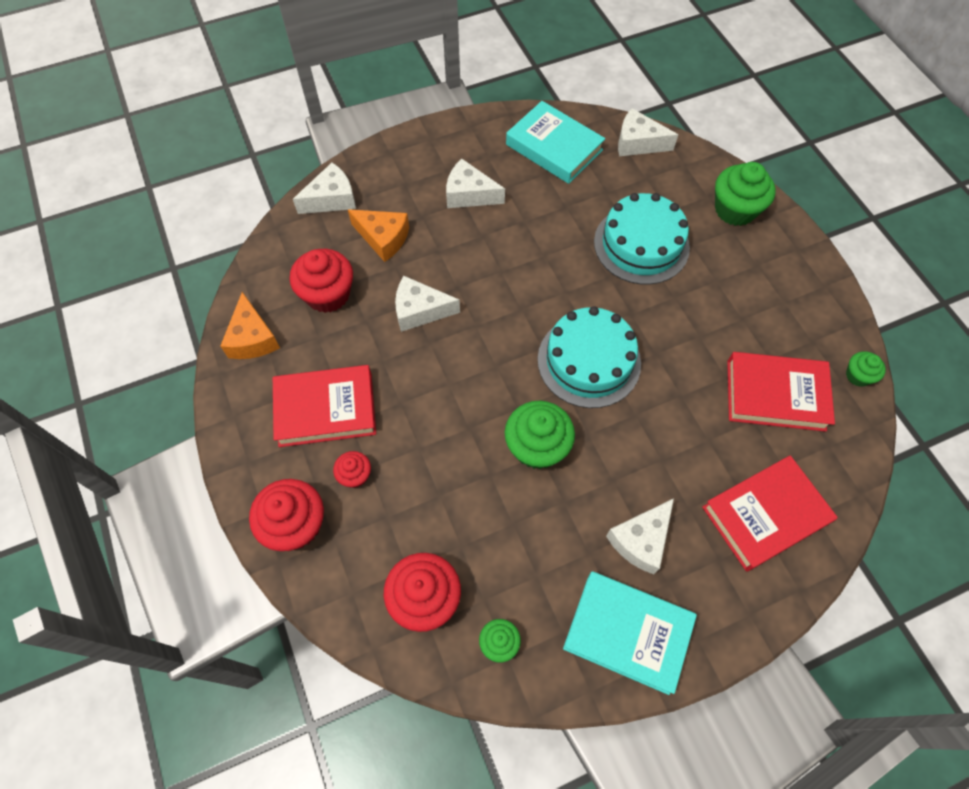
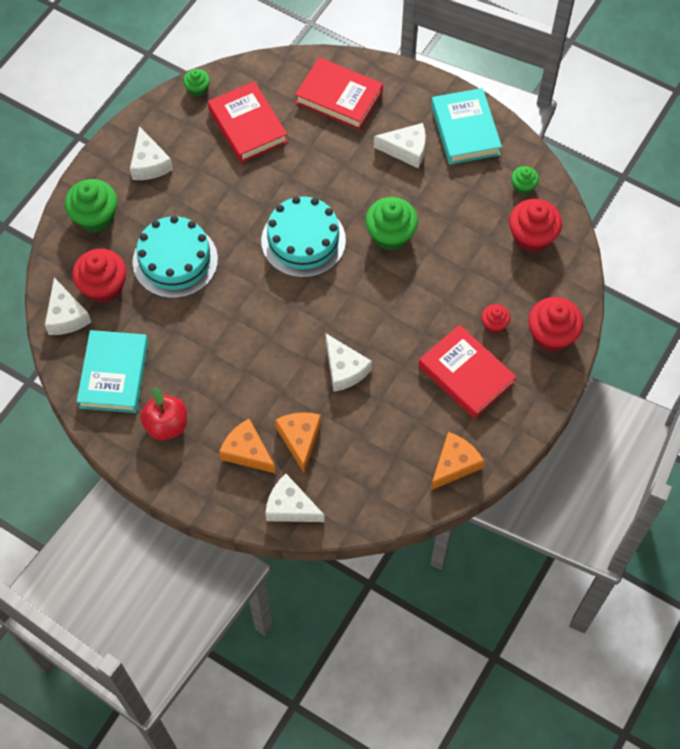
camera: 125 degrees left, 0 degrees up
(328, 294) = (379, 441): red cupcake -> red cupcake (103, 286)
(405, 197) = (247, 452): none -> orange cheese
(469, 194) = (210, 406): white cheese -> white cheese (149, 163)
(477, 158) = (166, 425): none -> red apple

